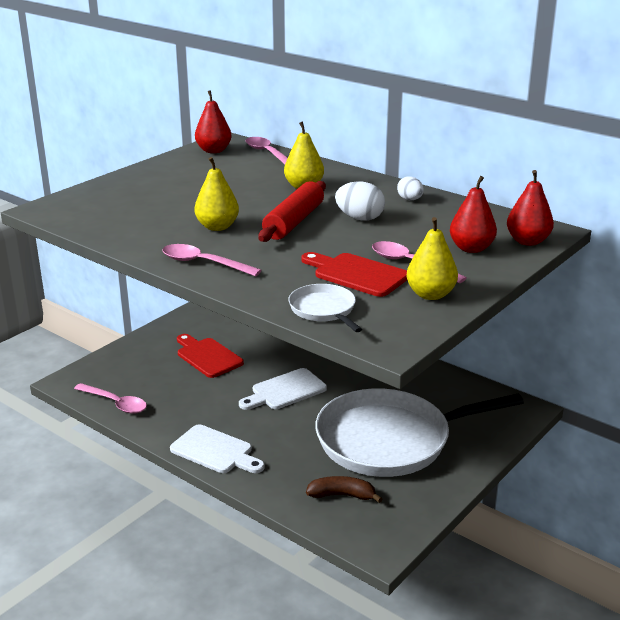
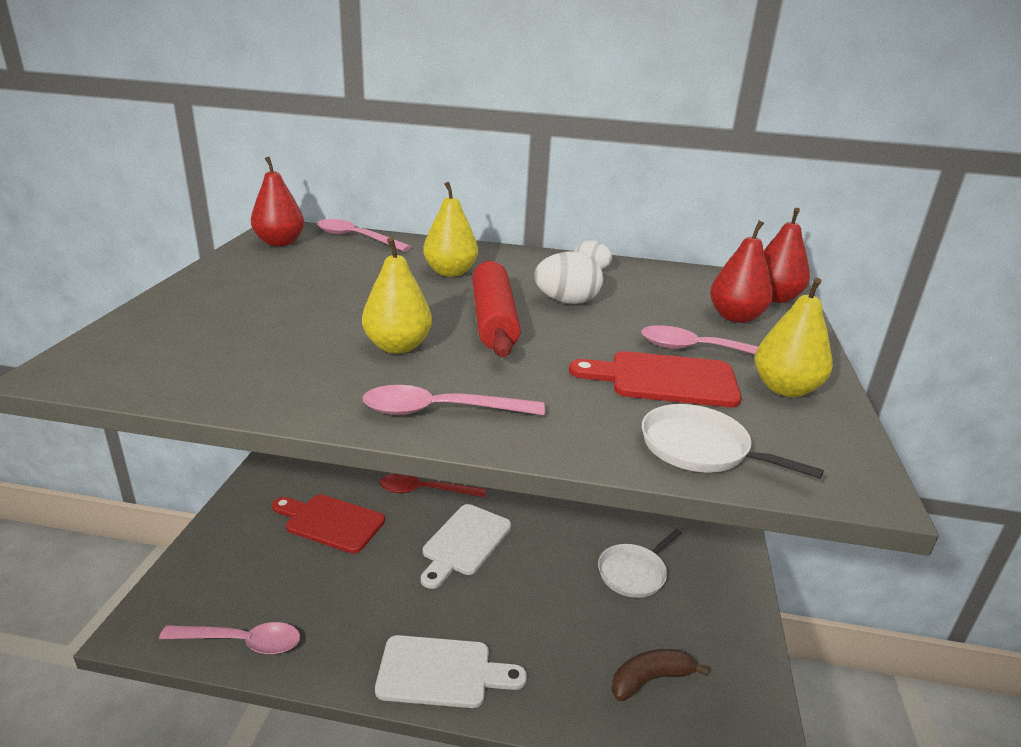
camera: 30 degrees left, 0 degrees up
(283, 354) = (424, 491): none -> red spoon
(390, 440) = (634, 573): white pan -> white pan, size x0.41

